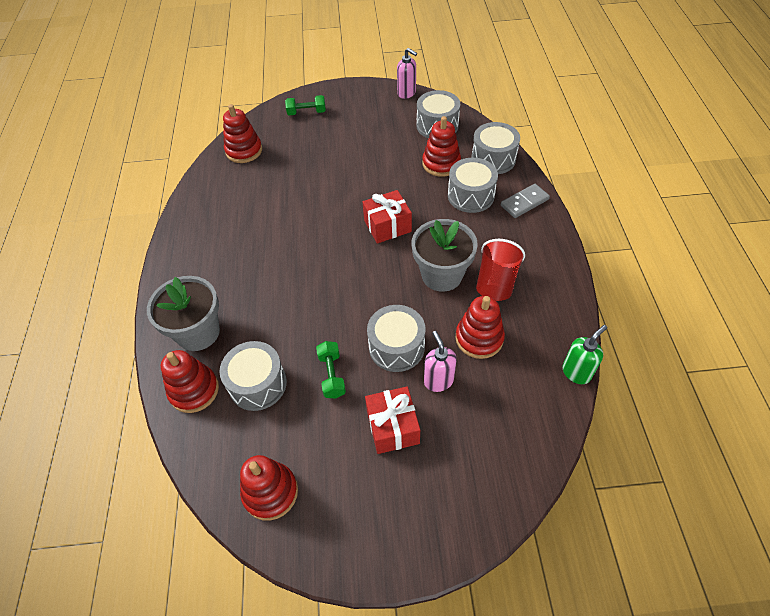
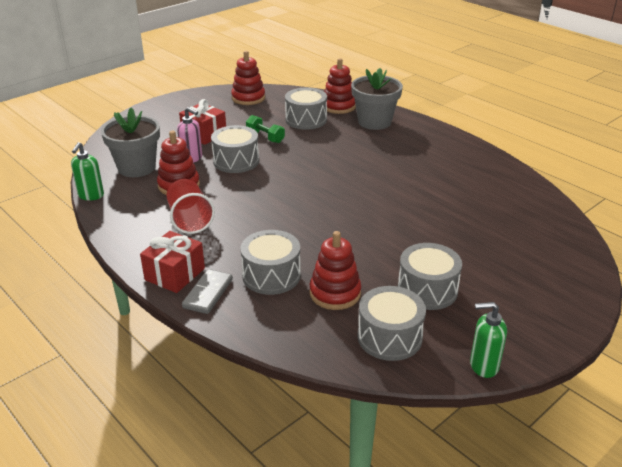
camera: 140 degrees right, 20 degrees down
(244, 151) = (539, 217): red stacking toy -> none
(306, 112) = (553, 280): green dumbbell -> none
(387, 226) = (324, 219): red gift -> red gift (175, 274)
(407, 93) = (483, 366): pink soap dispenser -> green soap dispenser
(442, 275) = (241, 207): grey flower pot -> grey flower pot (136, 167)
(493, 159) = (281, 326): grey drum -> grey drum (427, 290)

